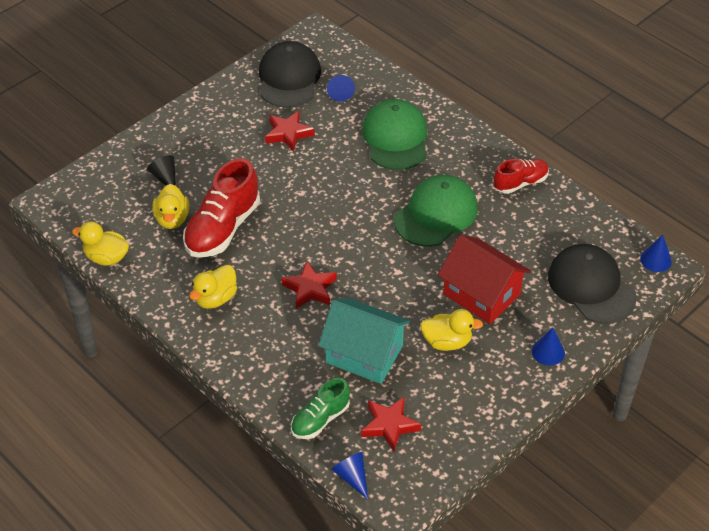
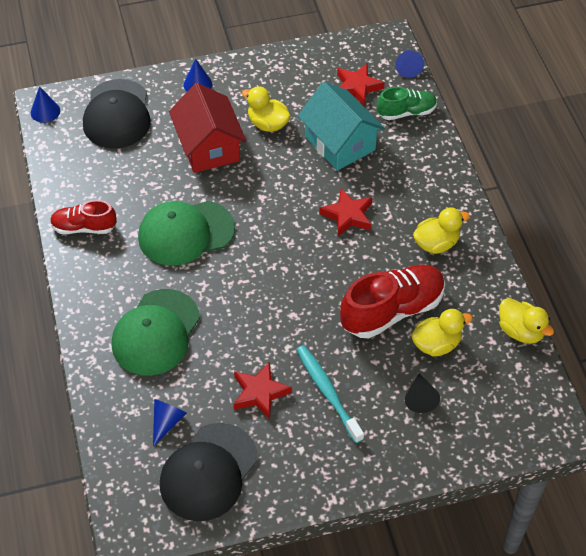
camera: 150 degrees left, 5 degrees up
(172, 219) = (436, 344): yellow duck -> yellow duck turned 45 degrees clockwise
(238, 154) = (328, 393): none -> turquoise toothbrush

